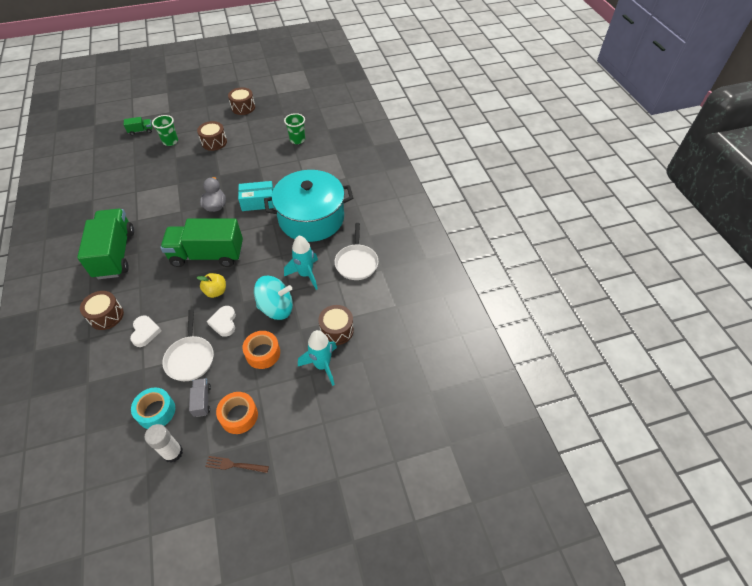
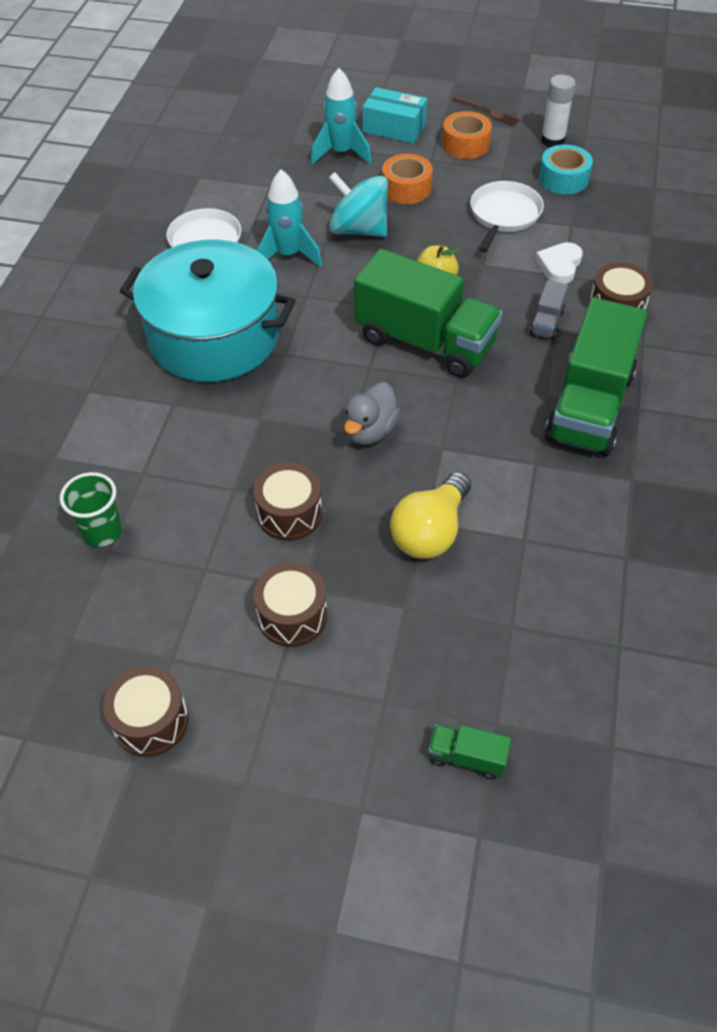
camera: 150 degrees left, 0 degrees up
(170, 141) = (399, 671): green cup -> none
(174, 181) = (430, 531): none -> yellow light bulb
(202, 401) = (504, 170): grey truck -> grey truck (546, 322)
(224, 322) = (441, 238): white heart -> none
(258, 202) = (285, 407): turquoise box -> turquoise box (394, 128)
(337, 330) = (296, 178): brown drum -> brown drum (289, 513)

